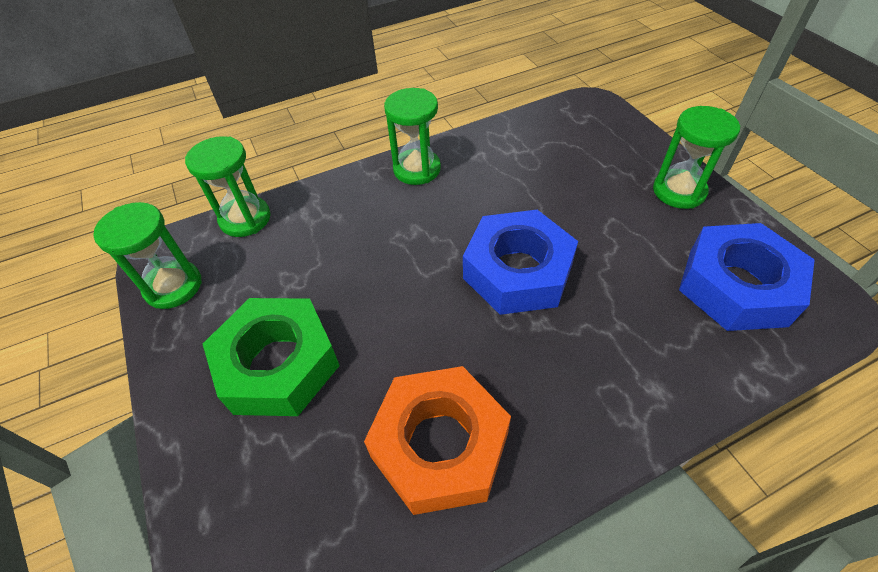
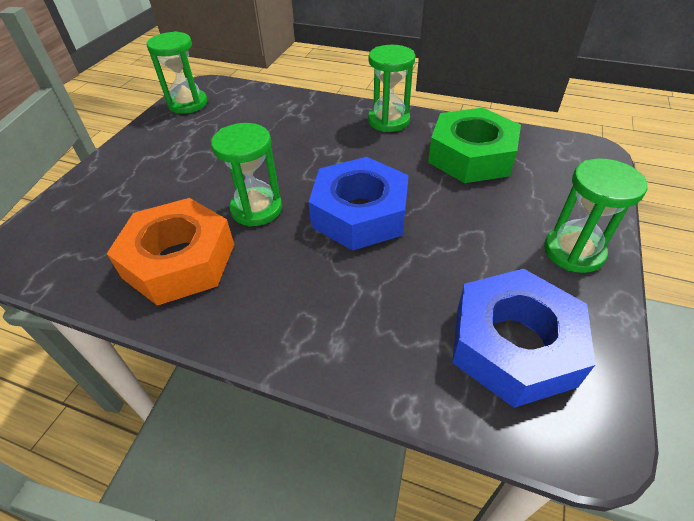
camera: 45 degrees right, 5 degrees down
(245, 219) = (261, 93): green hourglass -> green hourglass (256, 209)
(278, 364) = (174, 167): green nut -> green nut (471, 156)

